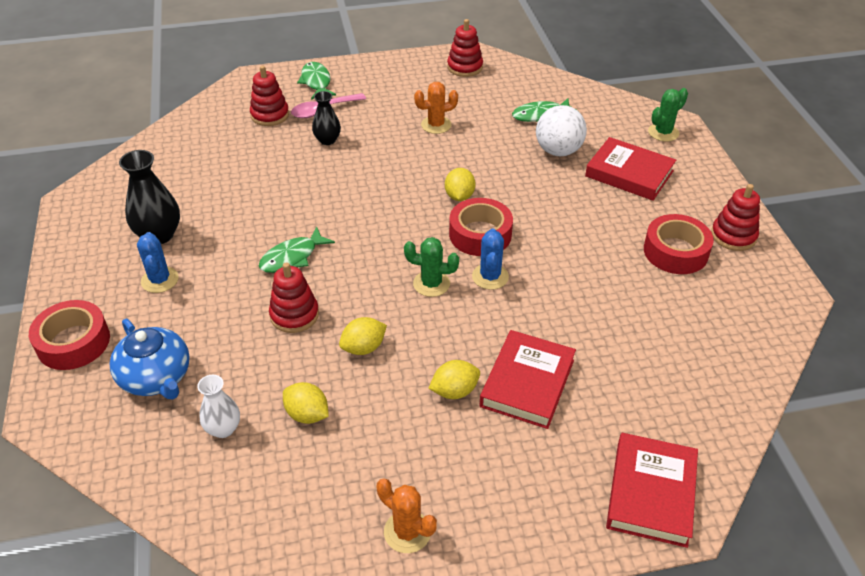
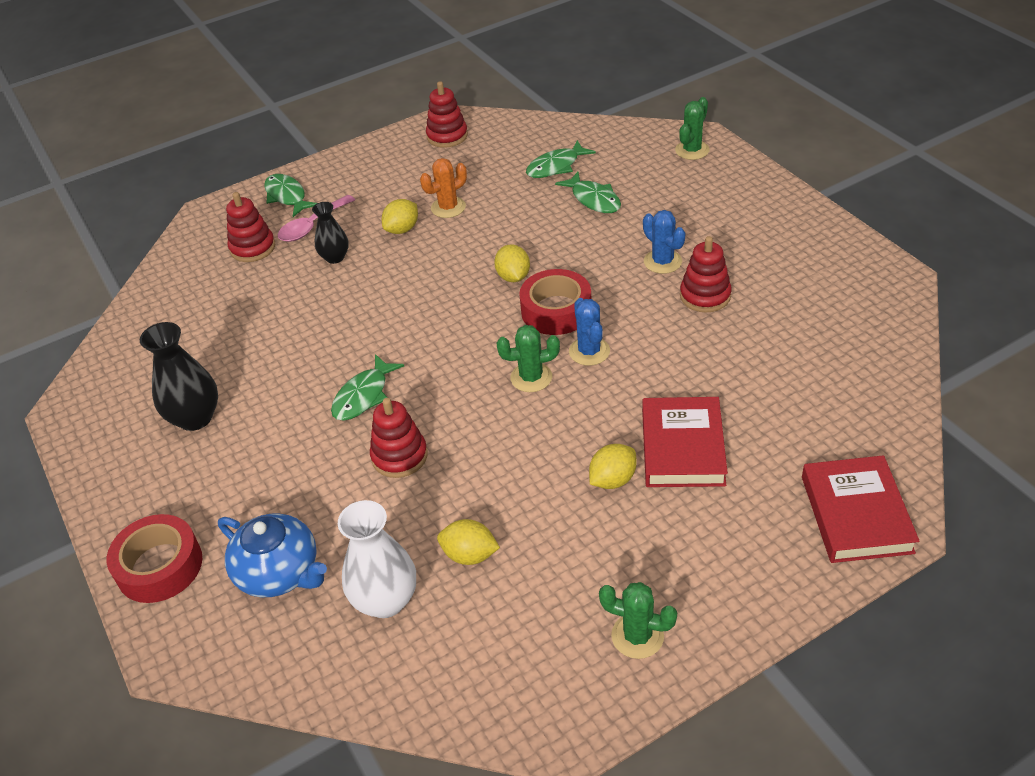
camera: 15 degrees left, 0 degrees up
(160, 280) = (224, 467): blue cactus -> blue cactus (662, 262)
(223, 429) = (385, 600): white vase -> white vase, size x1.60
(363, 348) = (494, 466): yellow lemon -> yellow lemon (402, 229)
(407, 532) = (637, 636): orange cactus -> green cactus
(558, 151) = (593, 199): white ball -> green fish
(629, 173) = (678, 202): red book -> none
(675, 251) = (764, 269): red tape -> none
(733, 236) = (812, 237): red stacking toy -> red stacking toy (705, 296)

